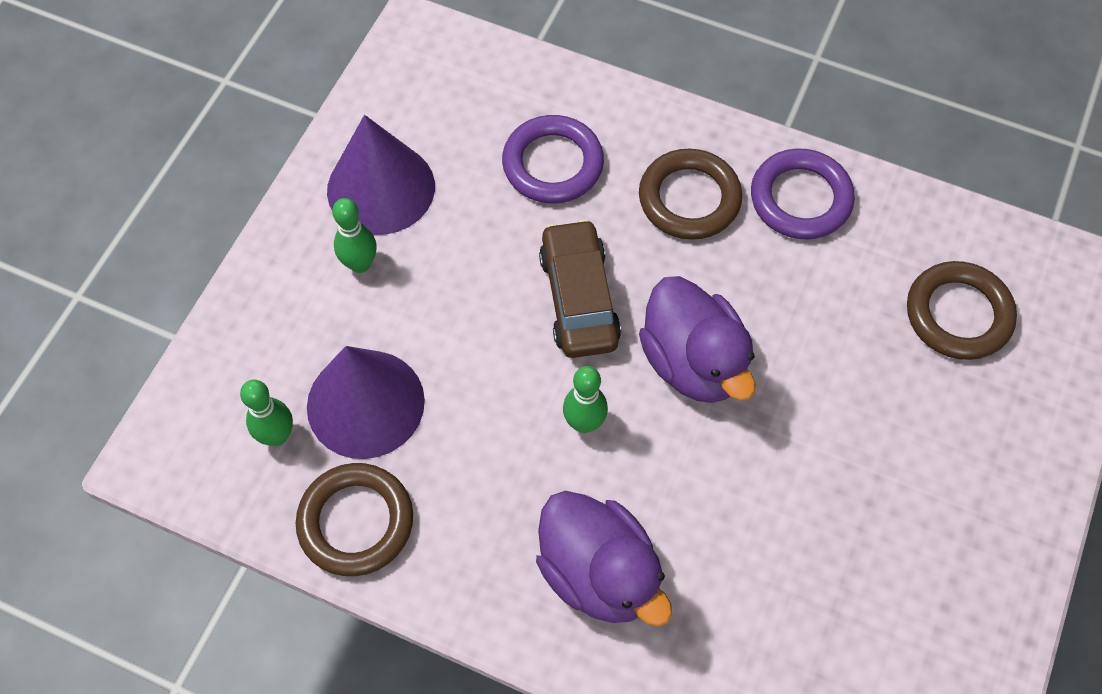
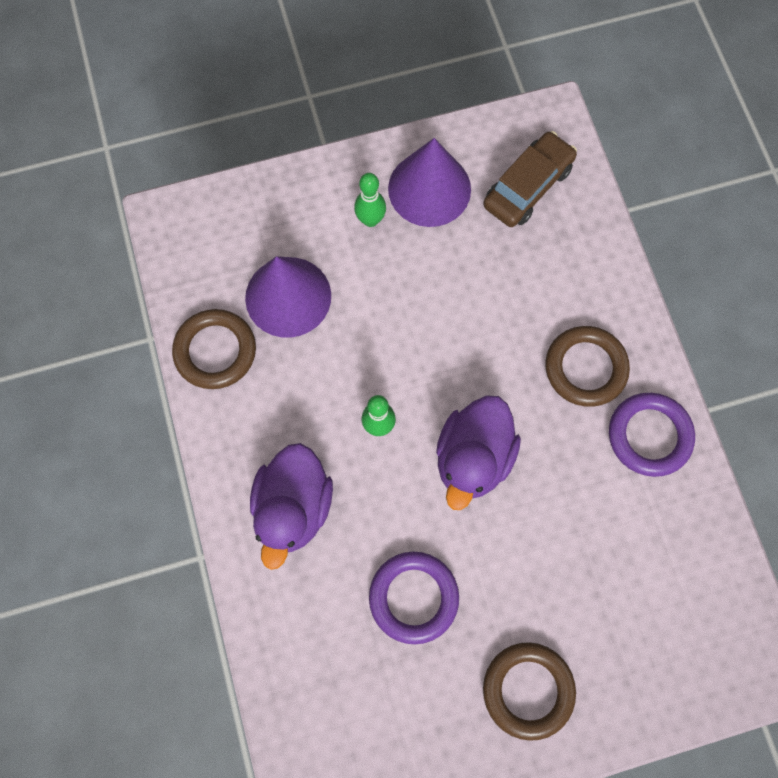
camera: 50 degrees right, 10 degrees up
(277, 435) = (230, 267): green bowling pin -> none
(553, 164) = (535, 269): purple ring -> purple ring (413, 597)
(579, 298) = (457, 358): brown car -> brown car (527, 187)
(958, 314) = (653, 598): brown ring -> brown ring (528, 690)

